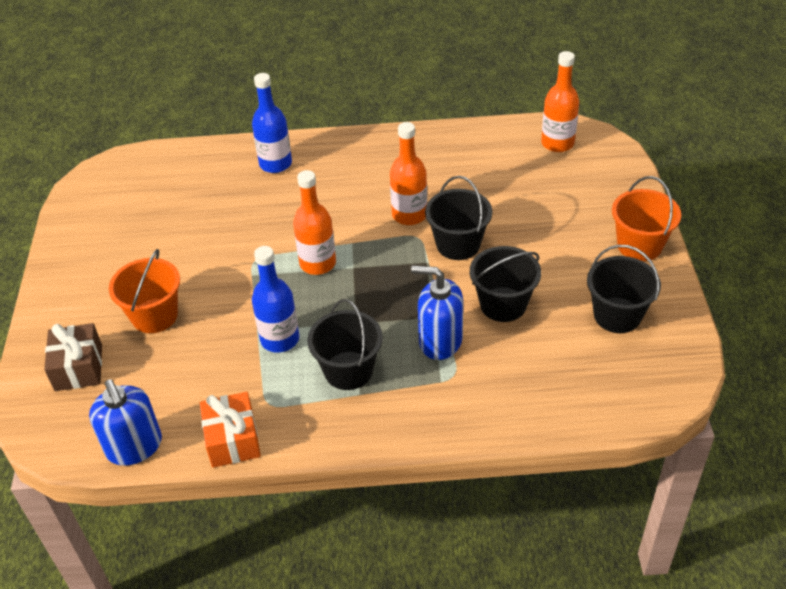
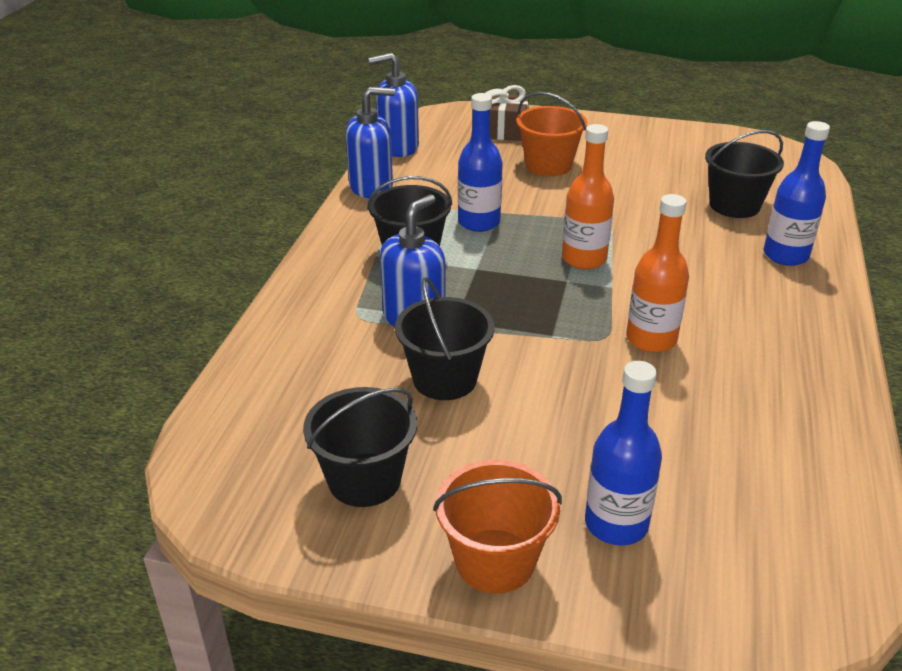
camera: 105 degrees right, 10 degrees down
(233, 440) = (371, 187): orange gift -> blue soap dispenser
(458, 244) = (575, 367): black bucket -> black bucket (734, 205)
(557, 143) = (806, 545): orange bottle -> none
(584, 206) = (616, 524): none -> blue bottle

